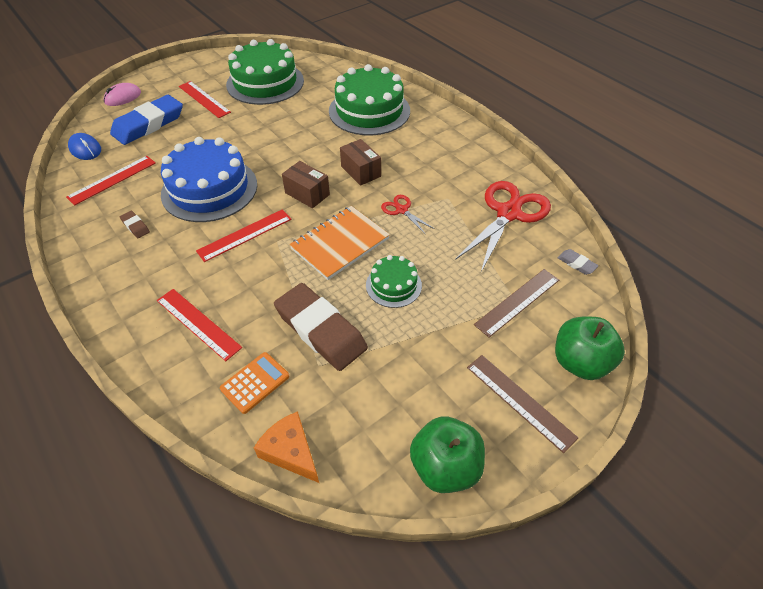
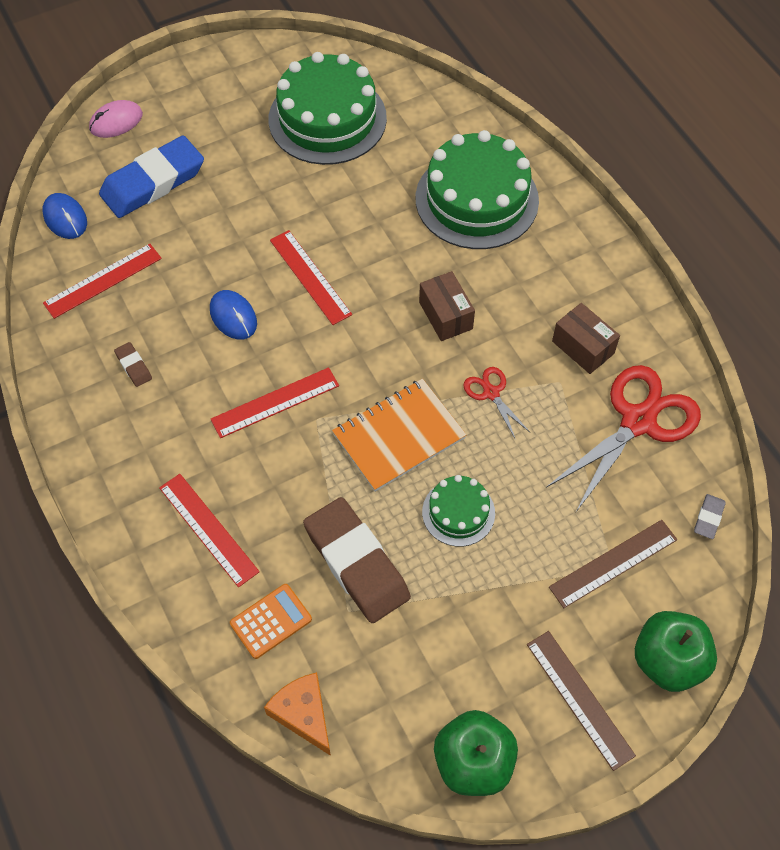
camera: 10 degrees right, 10 degrees up
(204, 99) = (234, 141): red ruler -> red ruler (310, 277)
(209, 189) = (233, 317): blue cake -> blue mouse
(307, 194) = (365, 345): brown box -> brown box (583, 347)
(576, 264) = (708, 518): grey eraser -> grey eraser turned 60 degrees clockwise

